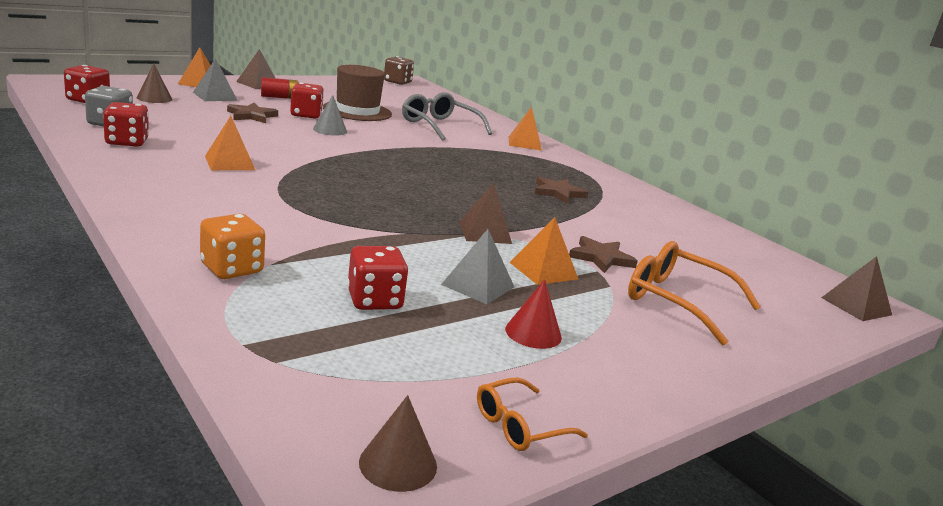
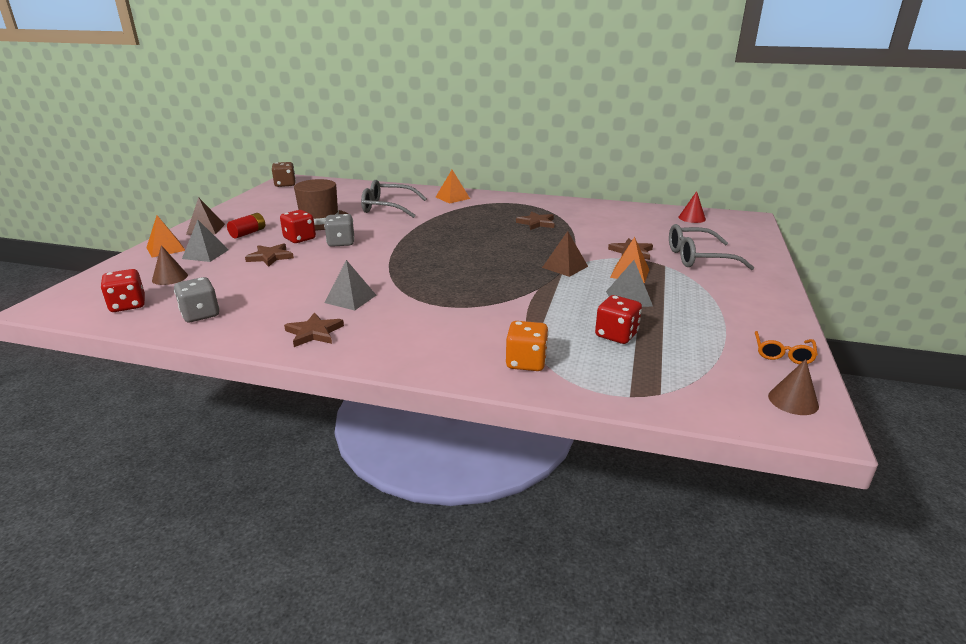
camera: 35 degrees left, 5 degrees up
(127, 142) = (251, 321): red dice -> none
(143, 167) = (314, 333): none -> brown star
(229, 163) = (350, 299): orange pyramid -> grey pyramid
(330, 130) = (341, 243): grey cone -> grey dice
(533, 333) = (696, 308): red cone -> red cone (692, 218)
(677, 301) = (698, 258): orange glasses -> grey glasses
(856, 306) = (742, 222): brown pyramid -> none

